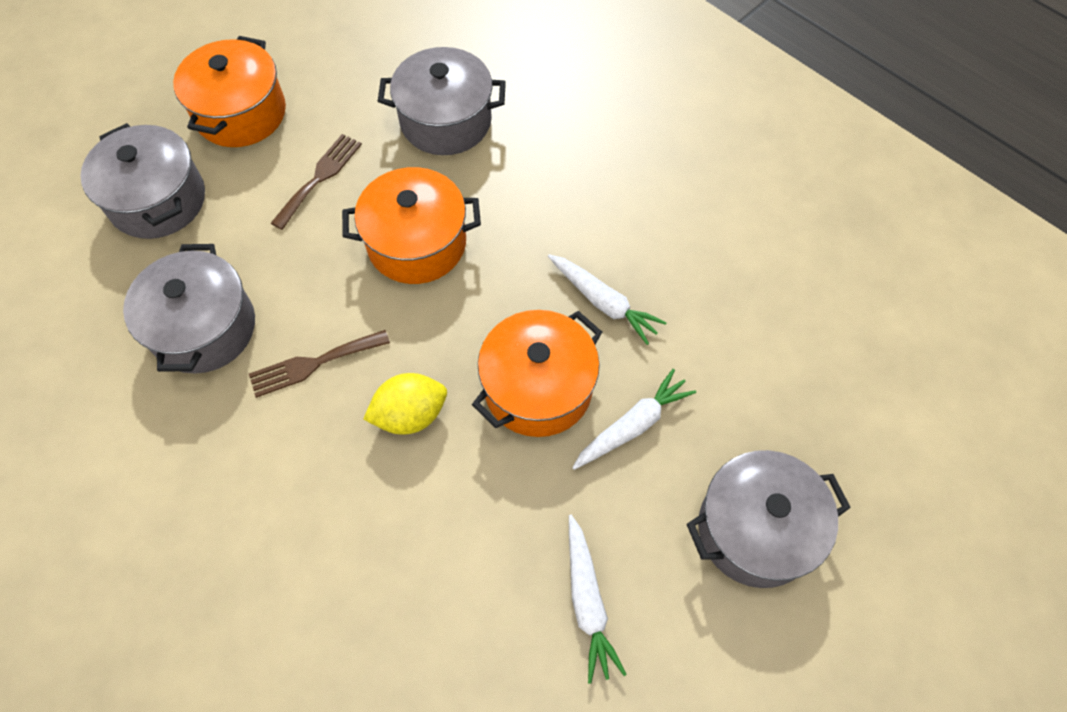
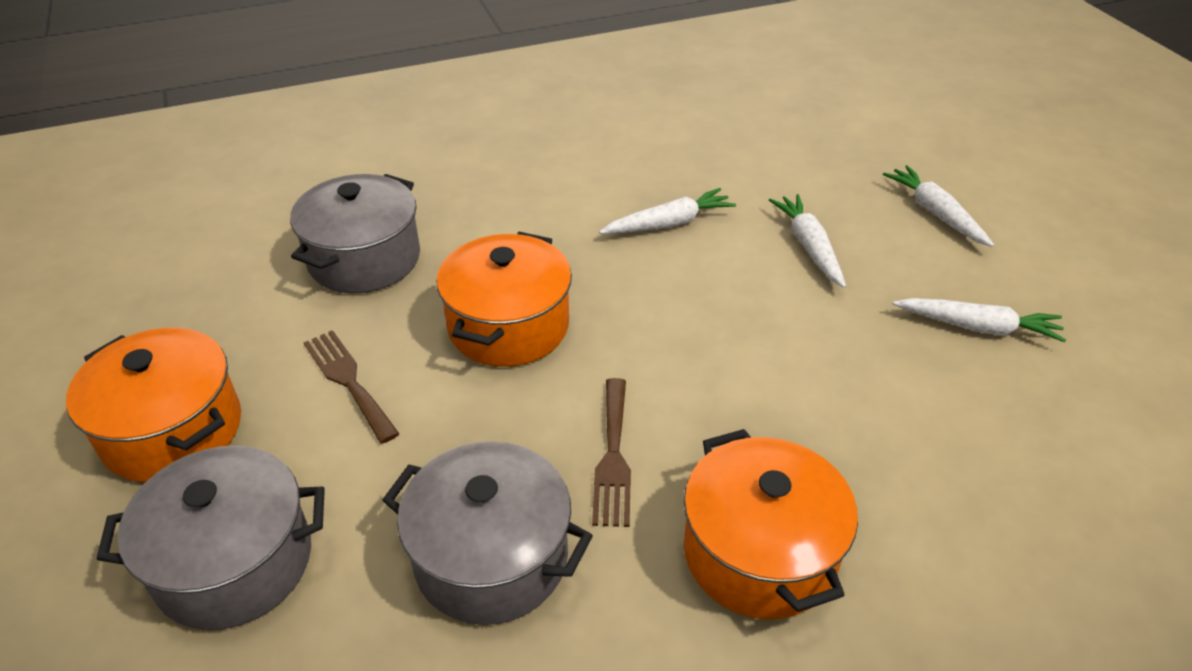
camera: 65 degrees left, 20 degrees down
(410, 415) = (724, 392): yellow lemon -> none
(538, 388) = (739, 291): orange pot -> orange pot (759, 553)
(755, 529) = (935, 213): grey pot -> white carrot

